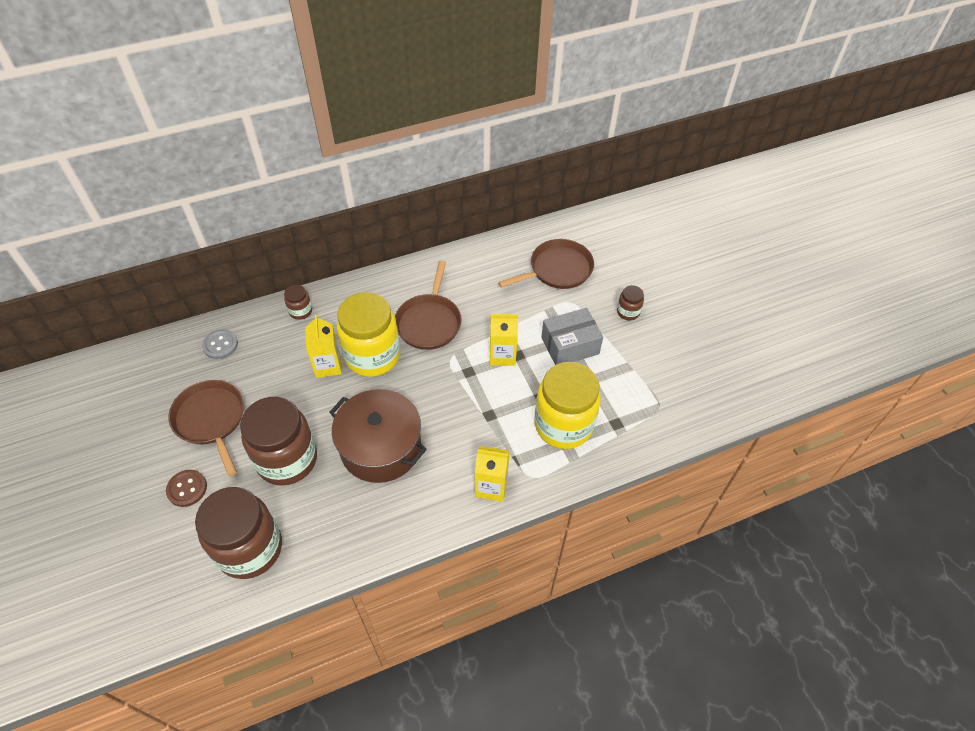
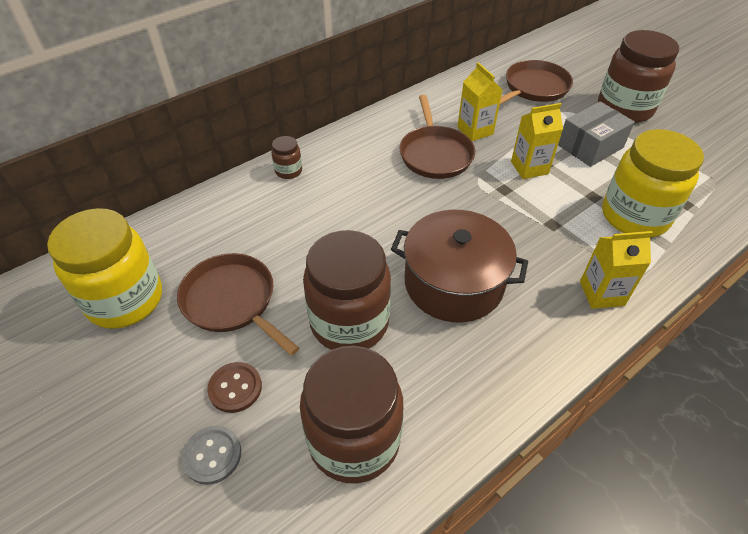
camera: 15 degrees left, 5 degrees down
(220, 345) = (209, 221): grey button -> grey button (212, 455)
(328, 365) = (347, 215): yellow carton -> yellow carton (475, 130)
(372, 356) = (392, 196): yellow jar -> yellow jar (125, 300)
(628, 312) = (624, 109): brown jar -> brown jar, size x2.27

